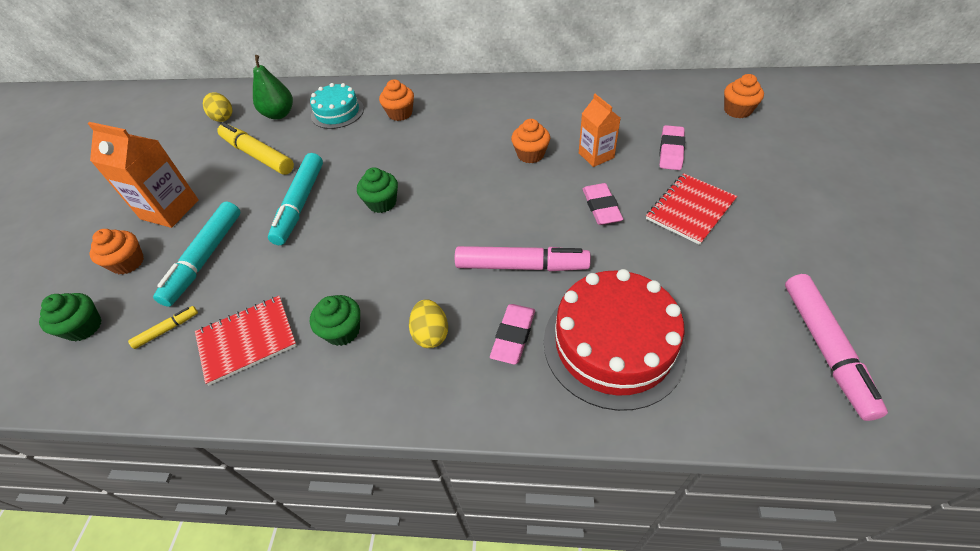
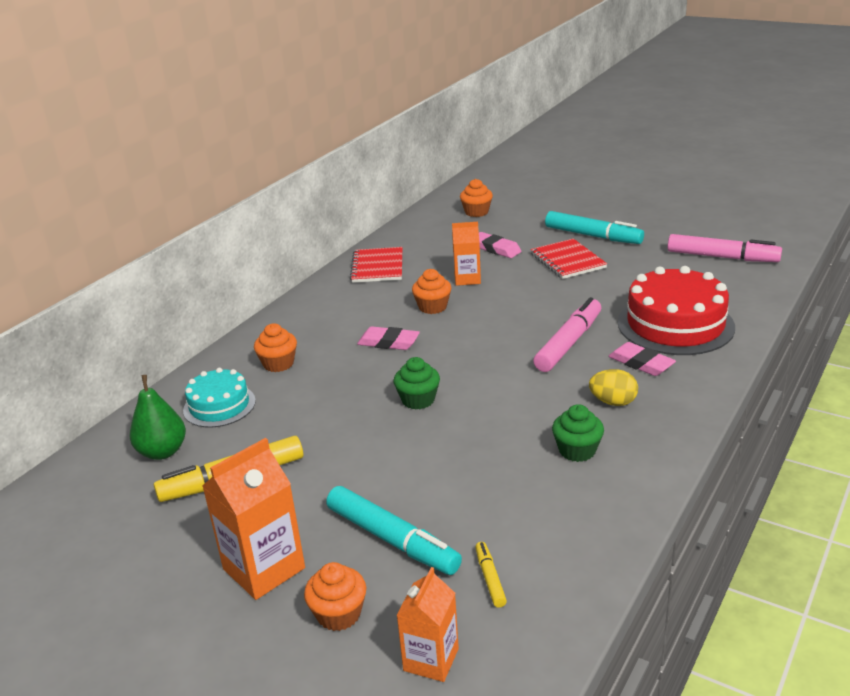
camera: 65 degrees left, 20 degrees down
(84, 327) = (431, 659): green cupcake -> orange carton
(223, 117) = (102, 504): yellow egg -> none
(247, 340) = (548, 515): red notebook -> red notebook (377, 267)
(300, 204) = (365, 455): turquoise marker -> turquoise marker (593, 236)
(601, 207) = (532, 293): pink eraser -> pink eraser (388, 342)

